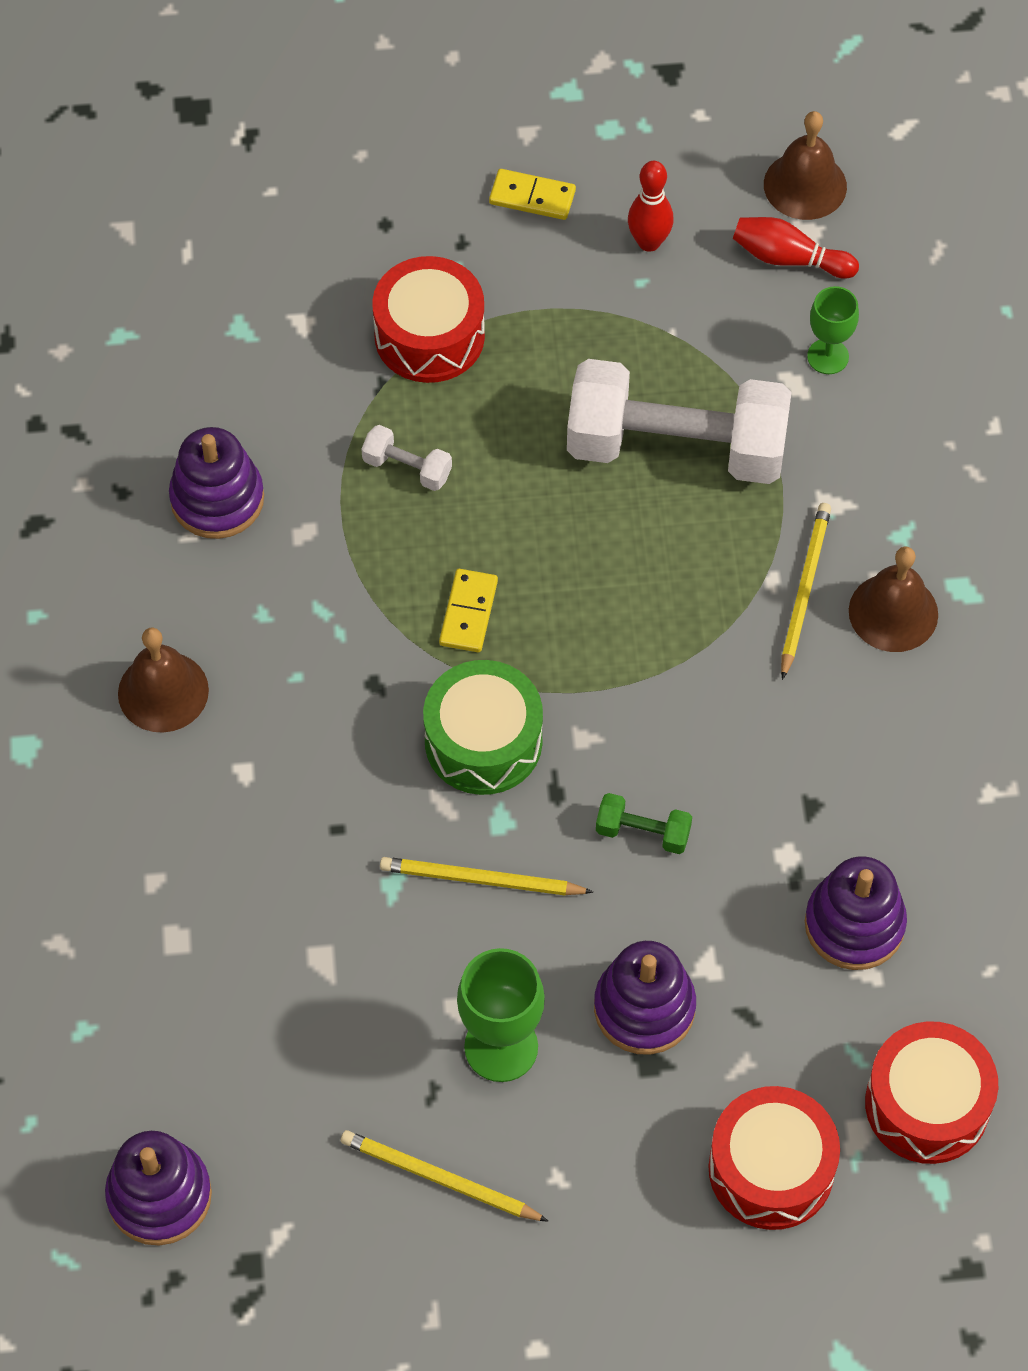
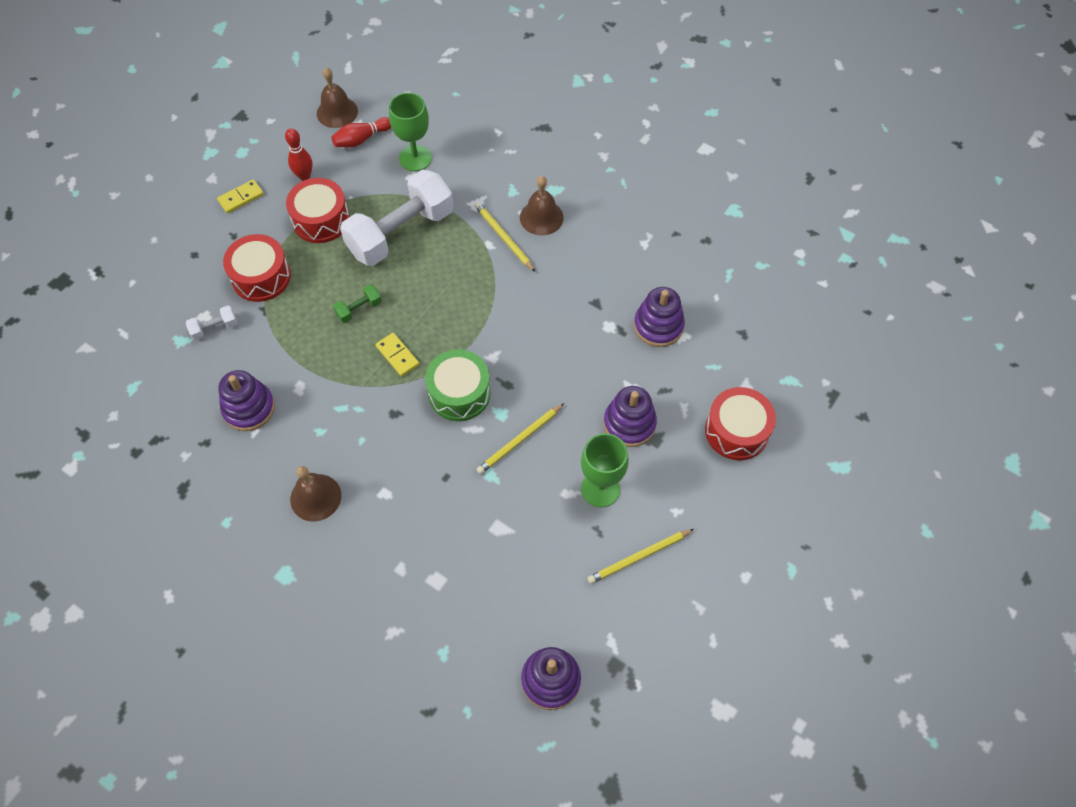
camera: 50 degrees left, 0 degrees up
(407, 468) = (310, 329): white dumbbell -> white dumbbell (214, 328)
(643, 832) = (553, 367): green dumbbell -> green dumbbell (359, 309)
(828, 356) = (415, 158): green goblet -> green goblet, size x1.59
(927, 1104) = (753, 358): red drum -> red drum (321, 220)

